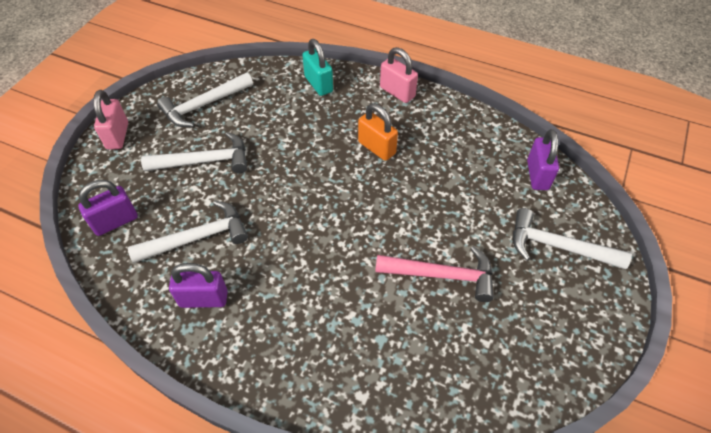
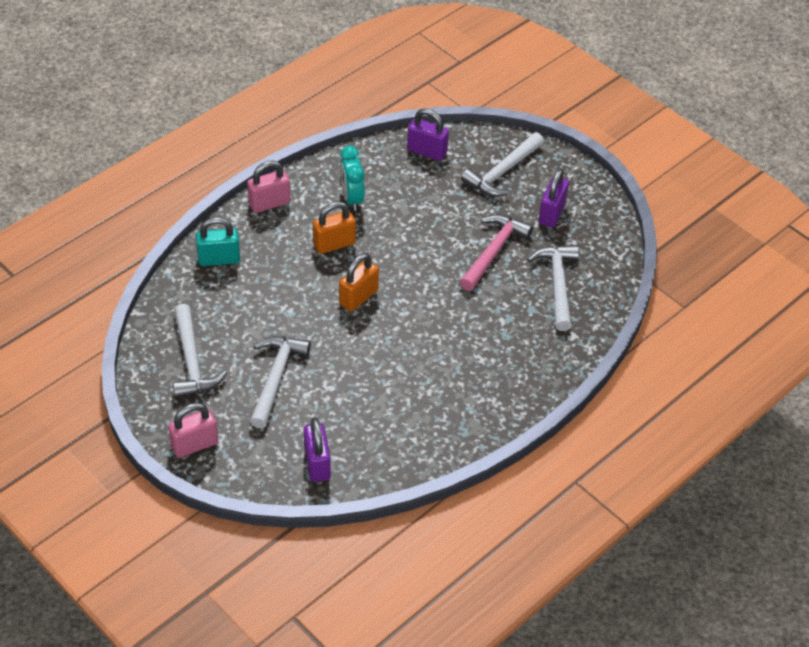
camera: 70 degrees left, 5 degrees down
(117, 136) = (194, 444): pink padlock -> pink padlock turned 45 degrees counterclockwise
(197, 238) = (371, 403): white hammer -> white hammer (558, 284)
(203, 299) = (440, 413): purple padlock -> purple padlock (551, 213)
(322, 186) = (358, 297): none -> orange padlock
(438, 141) = (352, 198): none -> turquoise clock

